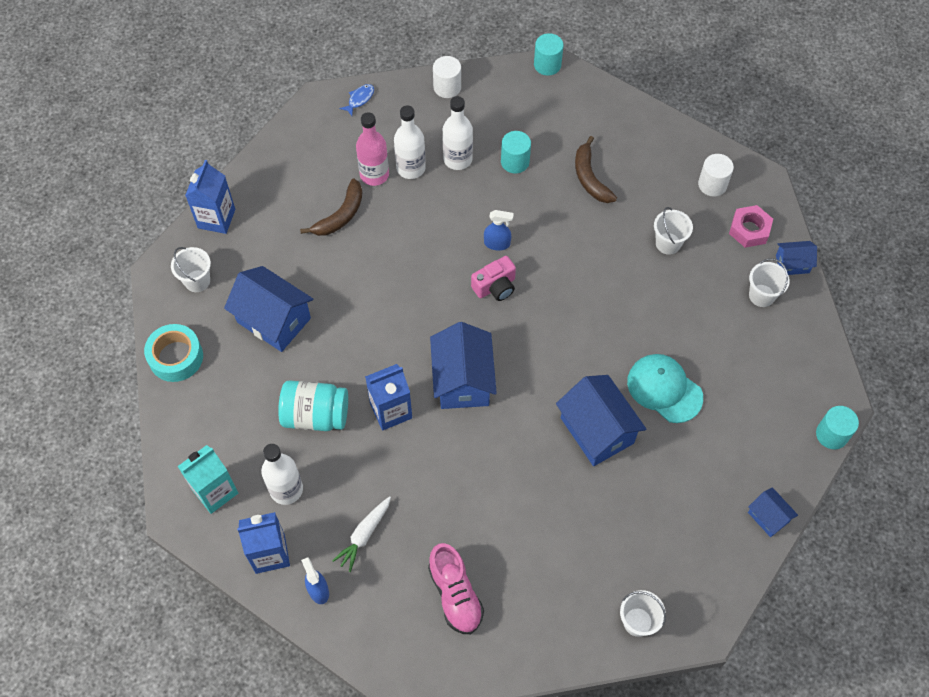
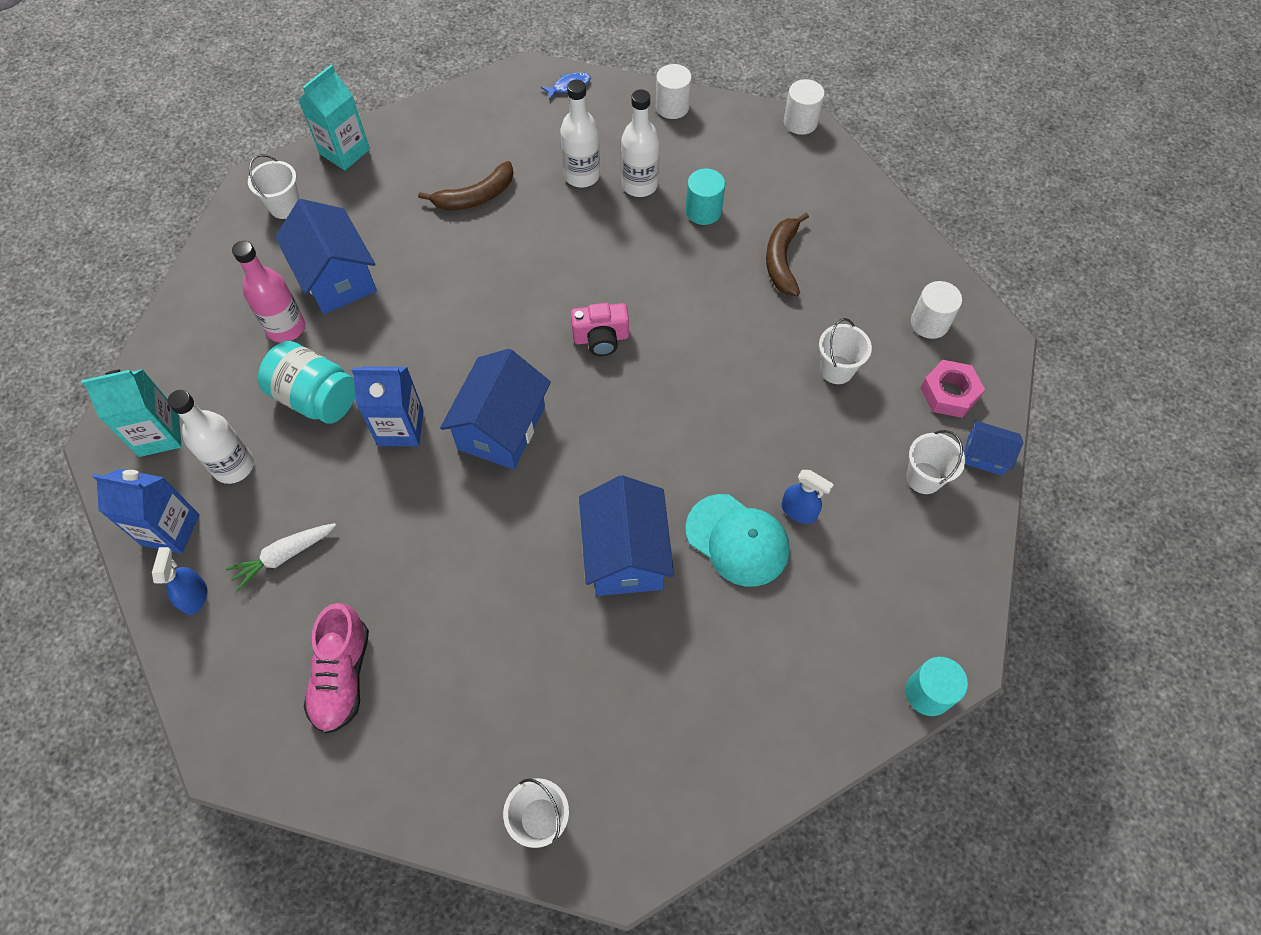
camera: 25 degrees right, 0 degrees up
(176, 357) = (213, 276): turquoise tape -> none
(216, 218) = (345, 152): blue carton -> turquoise carton
(374, 175) = (538, 168): pink bottle -> pink bottle (286, 328)
(497, 243) = (631, 292): blue spray bottle -> blue spray bottle (799, 511)
(547, 65) = (800, 122): turquoise cylinder -> white cylinder
(664, 389) = (737, 540): turquoise cap -> turquoise cap turned 150 degrees clockwise
(768, 517) = (785, 762): blue house -> none

